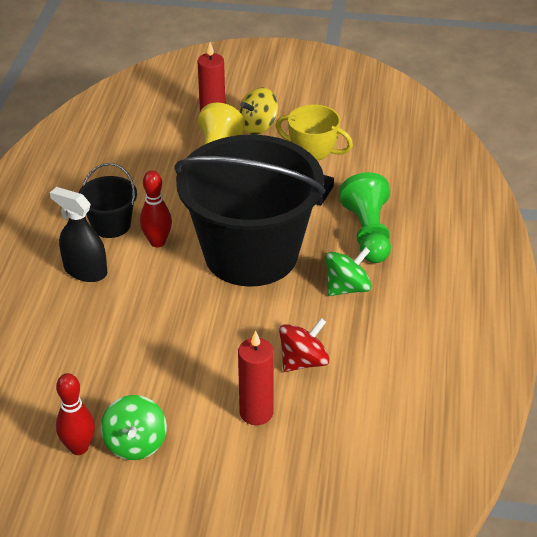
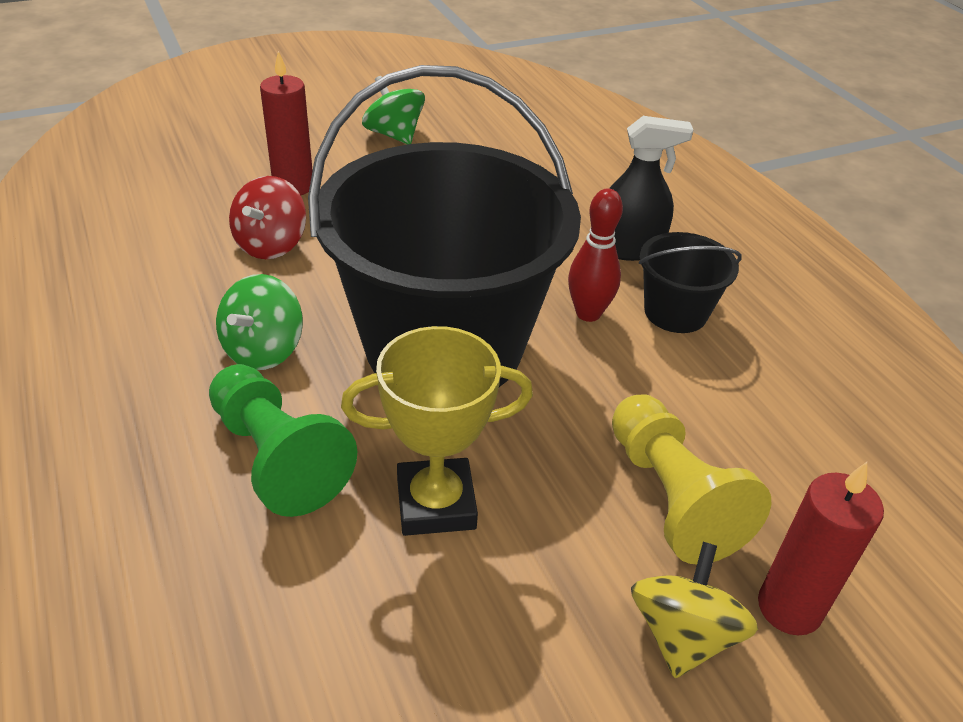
camera: 145 degrees right, 0 degrees up
(79, 447) = (442, 120): red bowling pin -> none

